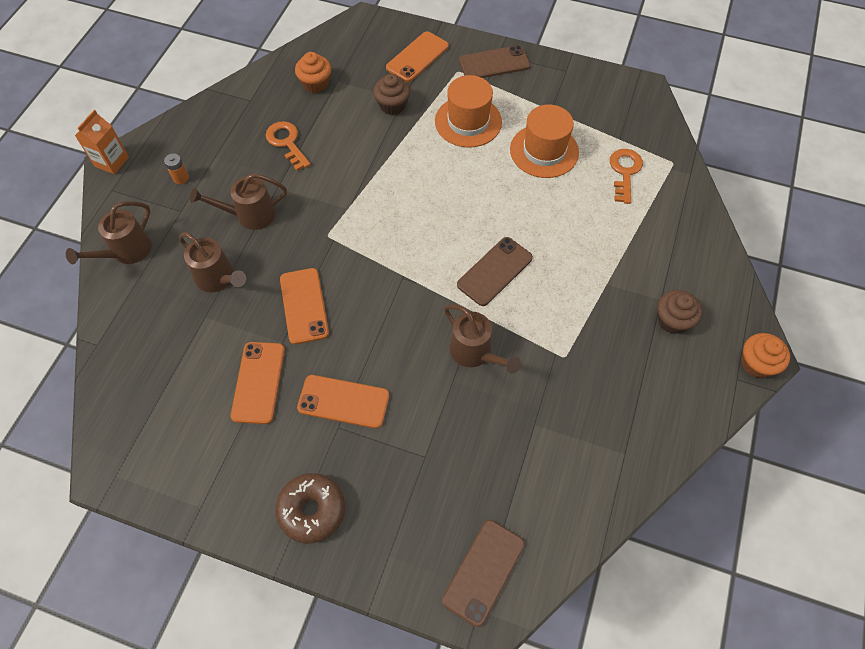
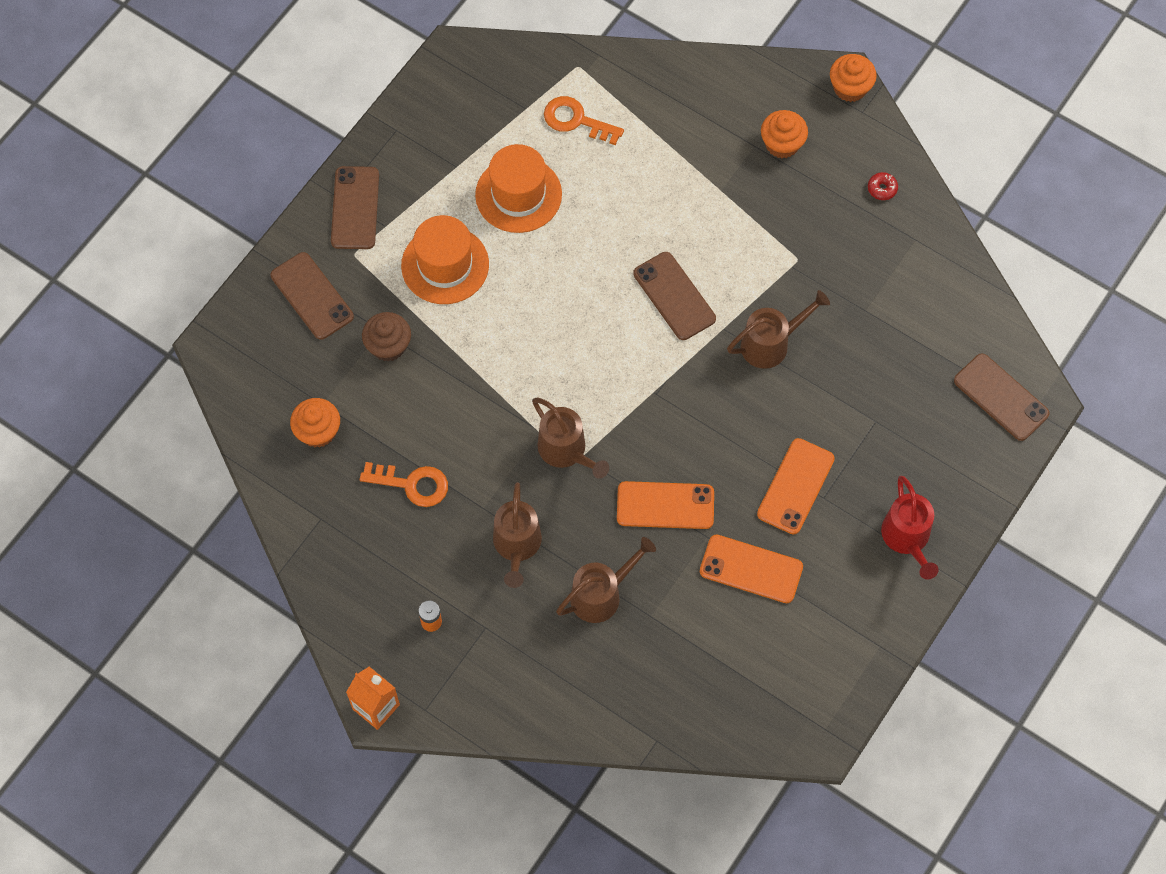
camera: 75 degrees left, 5 degrees up
(126, 252) = (531, 698): brown watering can -> brown watering can (566, 451)
(287, 143) = (412, 484): orange key -> orange key turned 150 degrees counterclockwise
(312, 510) = (907, 539): brown donut -> red watering can
(417, 57) = (312, 296): orange phone -> brown phone
(665, 413) = (882, 189): none -> red donut
(672, 320) = (782, 144): brown cupcake -> orange cupcake

